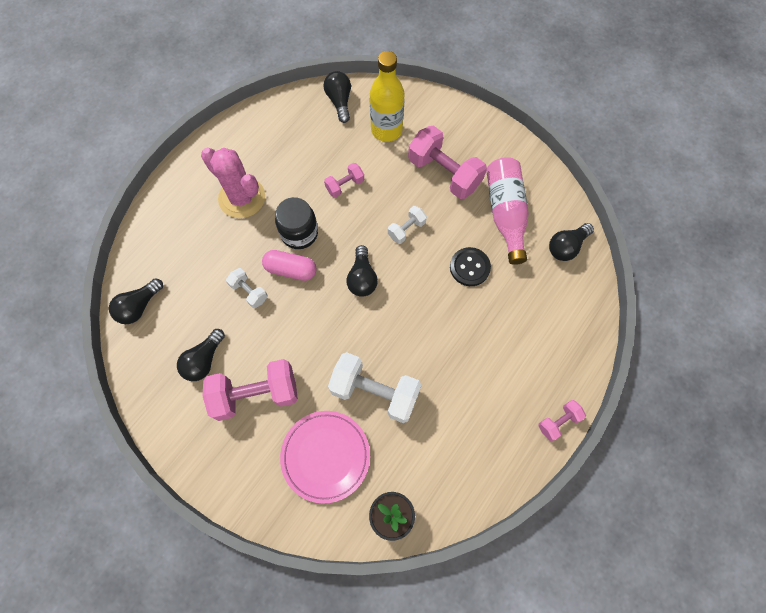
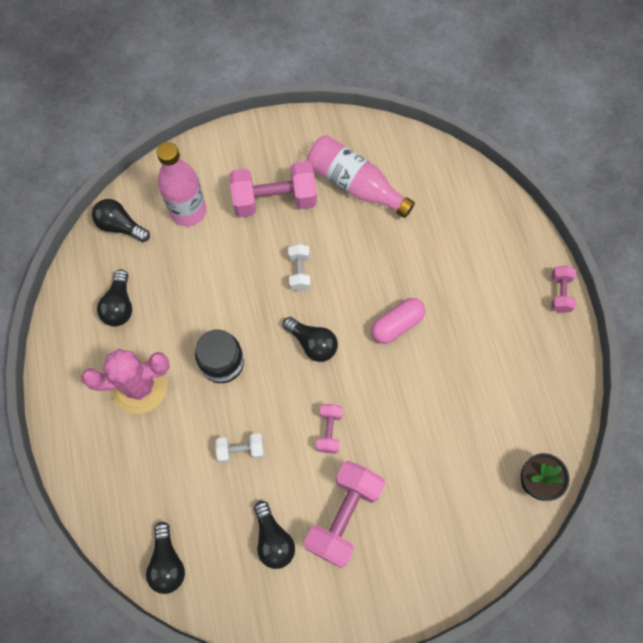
camera: 50 degrees left, 0 degrees up
(291, 269) = (251, 397): pink capsule -> pink capsule (397, 325)
(325, 456) = (446, 497): pink plate -> none
(345, 185) = (210, 288): pink dumbbell -> pink dumbbell (329, 431)
(375, 392) = (423, 413): white dumbbell -> none
(386, 130) = (188, 211): yellow bottle -> pink bottle
(469, 267) = (378, 251): black button -> none
(566, 247) = (424, 165): black light bulb -> black light bulb (119, 306)

